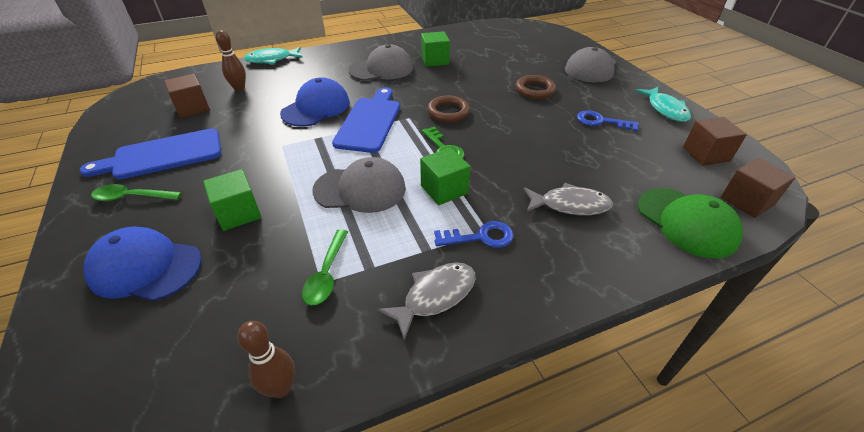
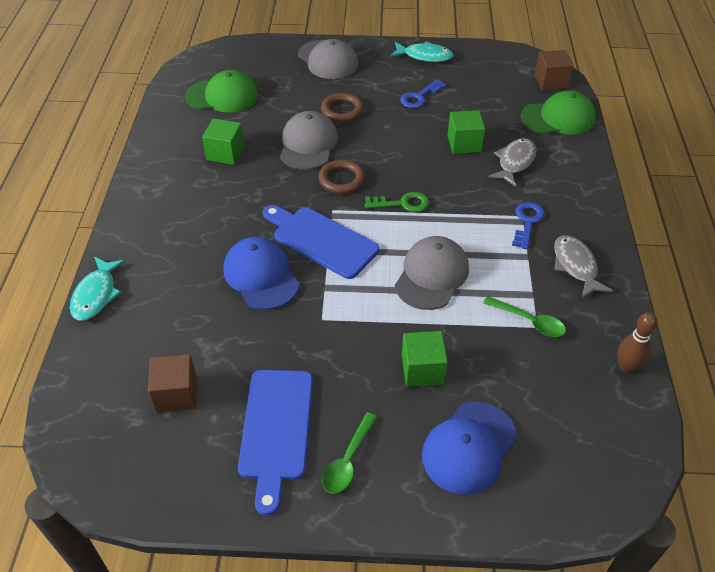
camera: 65 degrees left, 5 degrees up
(239, 88) = (157, 340): brown bowling pin -> none
(381, 69) = (211, 201): grey cap -> grey cap (308, 144)
(444, 189) = (460, 222): green cube -> green cube (464, 143)
(495, 43) = (222, 96): none -> green cap
(706, 154) = (493, 69): brown cube -> none

